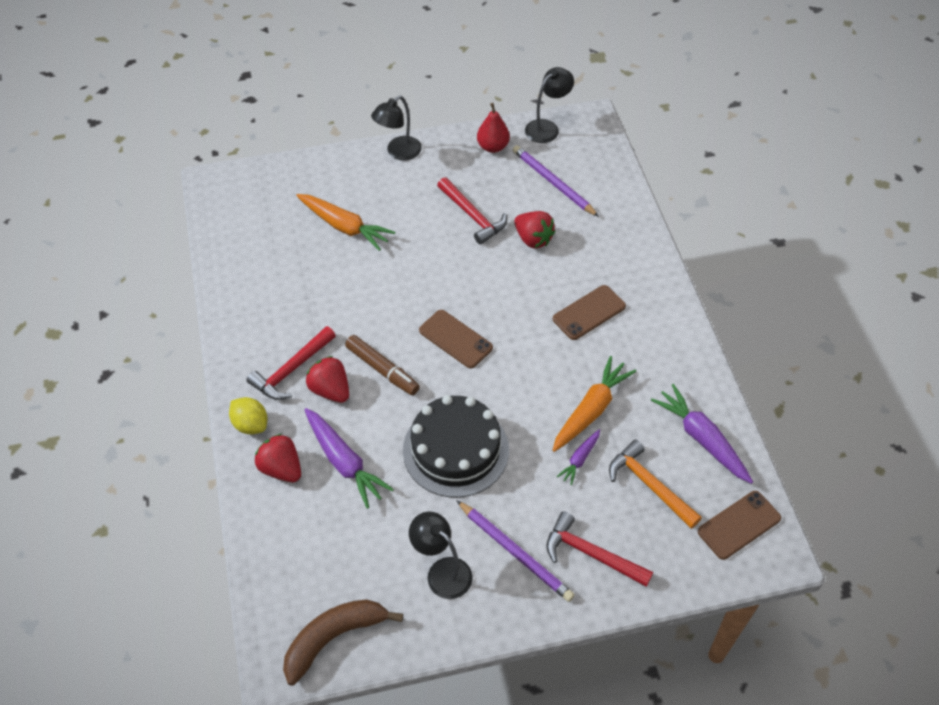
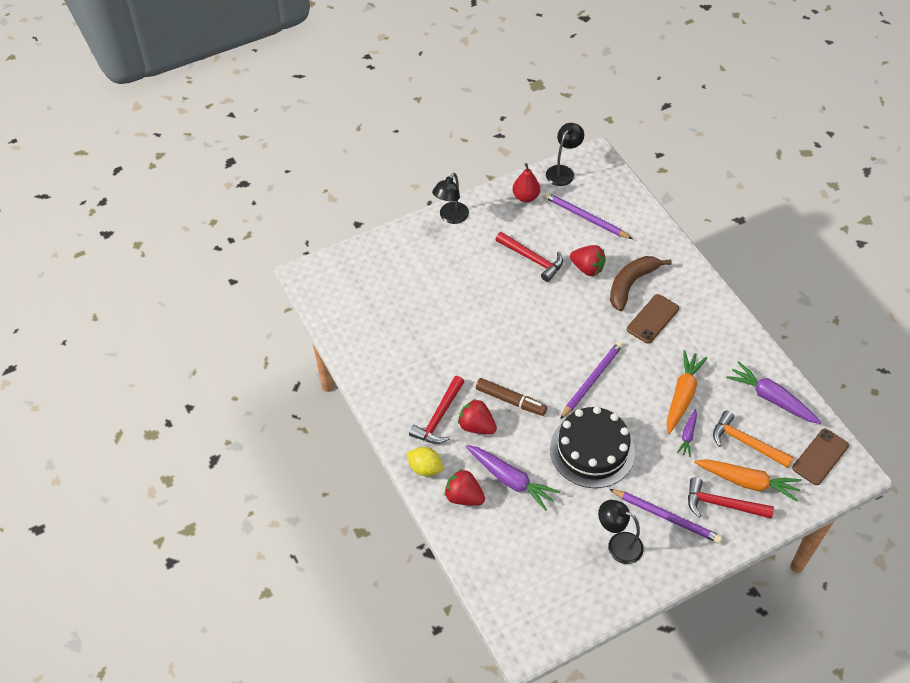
camera: 15 degrees left, 0 degrees up
(333, 638) = (557, 614): brown banana -> brown banana (631, 284)
(344, 227) = (432, 290): orange carrot -> orange carrot (747, 482)
(455, 339) = (558, 363): brown phone -> none
(488, 367) = (592, 380): none -> purple pencil

